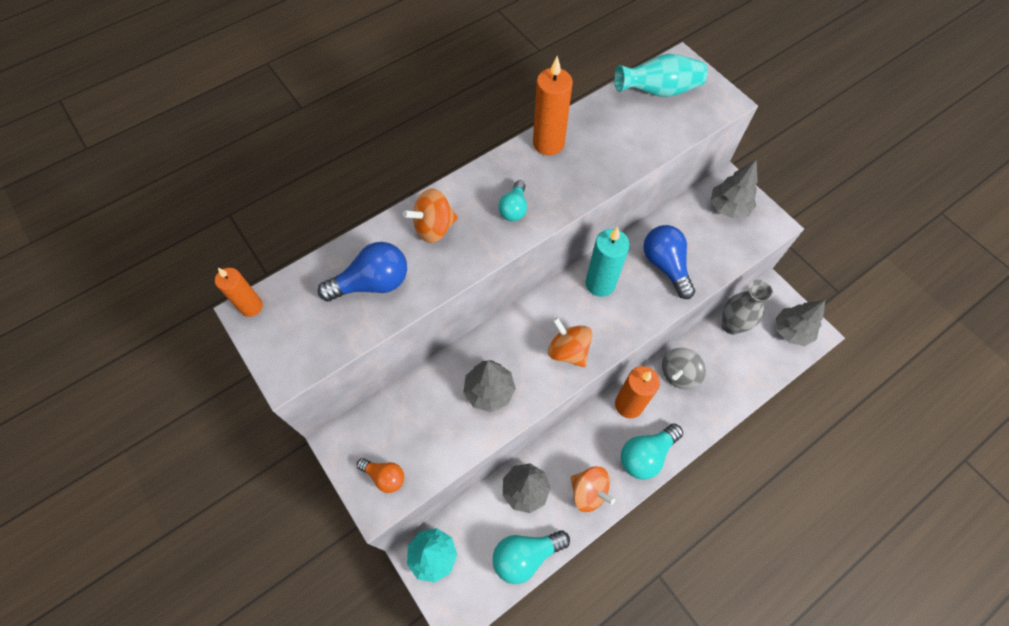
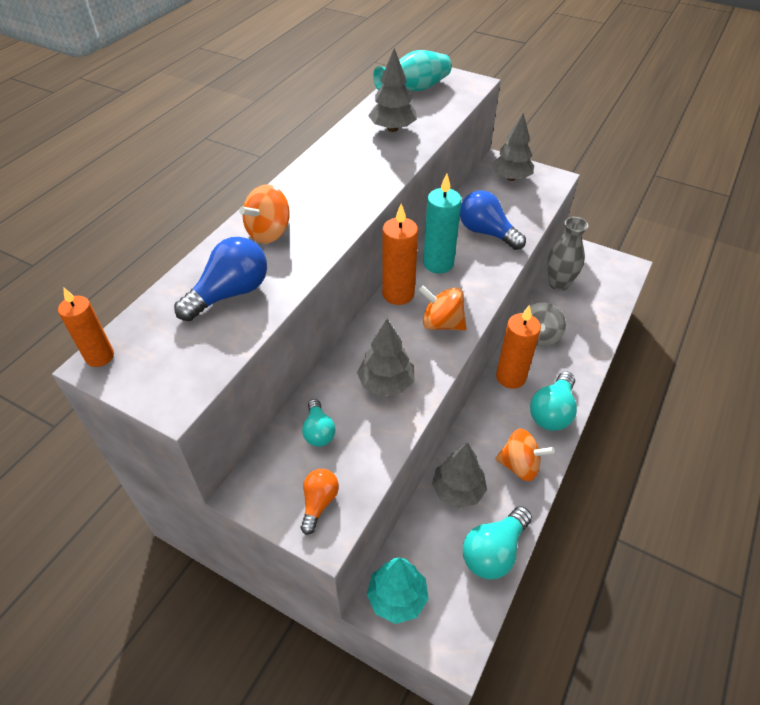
camera: 25 degrees left, 15 degrees down
(385, 476) = (319, 503): orange light bulb -> orange light bulb turned 75 degrees counterclockwise
(514, 208) = (339, 197): turquoise light bulb -> turquoise light bulb (318, 431)
(548, 143) = (341, 145): orange candle -> orange candle (398, 294)
(791, 331) = (609, 271): grey tree -> grey tree (392, 129)

